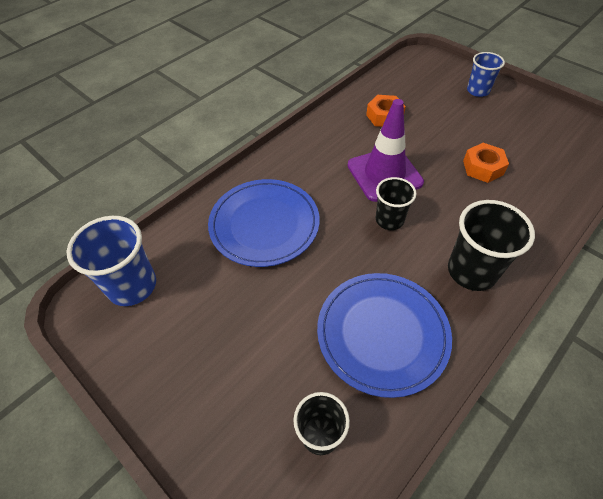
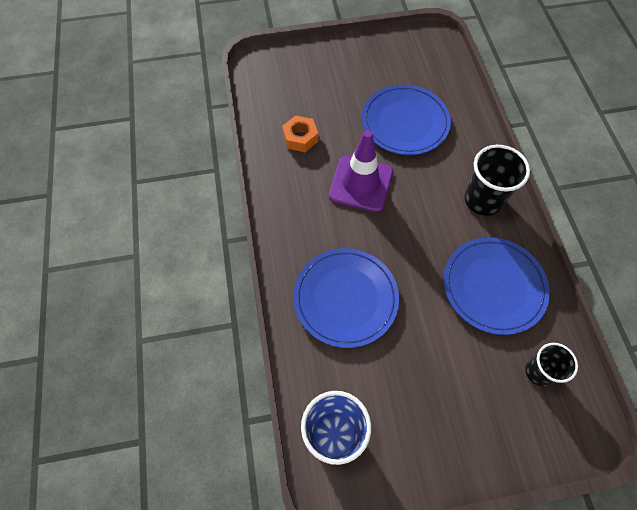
camera: 55 degrees left, 10 degrees up
(389, 220) = (406, 213): black cup -> none
(478, 91) = (328, 61): blue cup -> none
(483, 167) = (405, 122): orange nut -> blue plate

